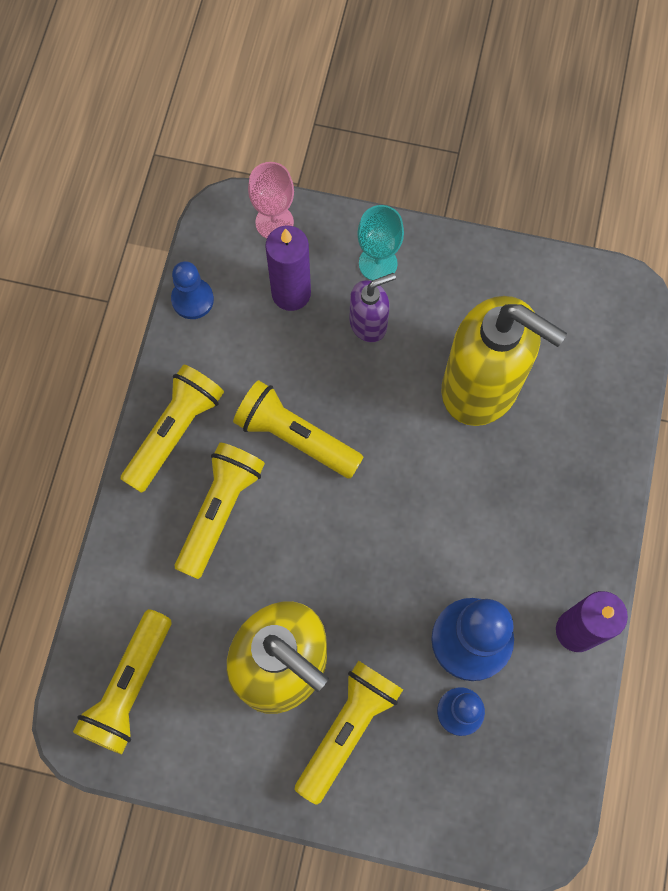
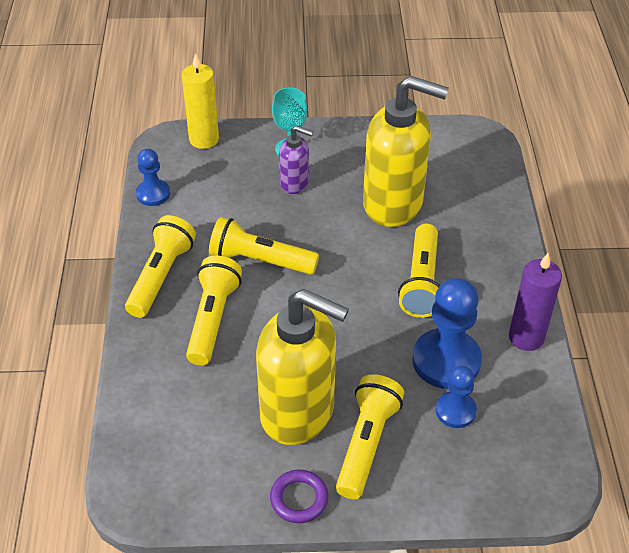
camera: 15 degrees left, 25 degrees down
(129, 687) = (168, 456): yellow flashlight -> yellow flashlight (421, 282)
(255, 780) = (299, 499): none -> purple ring
(274, 222) = (204, 139): pink goblet -> yellow candle
(291, 293) = (229, 177): purple candle -> none
(368, 323) = (294, 183): purple soap dispenser -> purple soap dispenser turned 60 degrees clockwise

